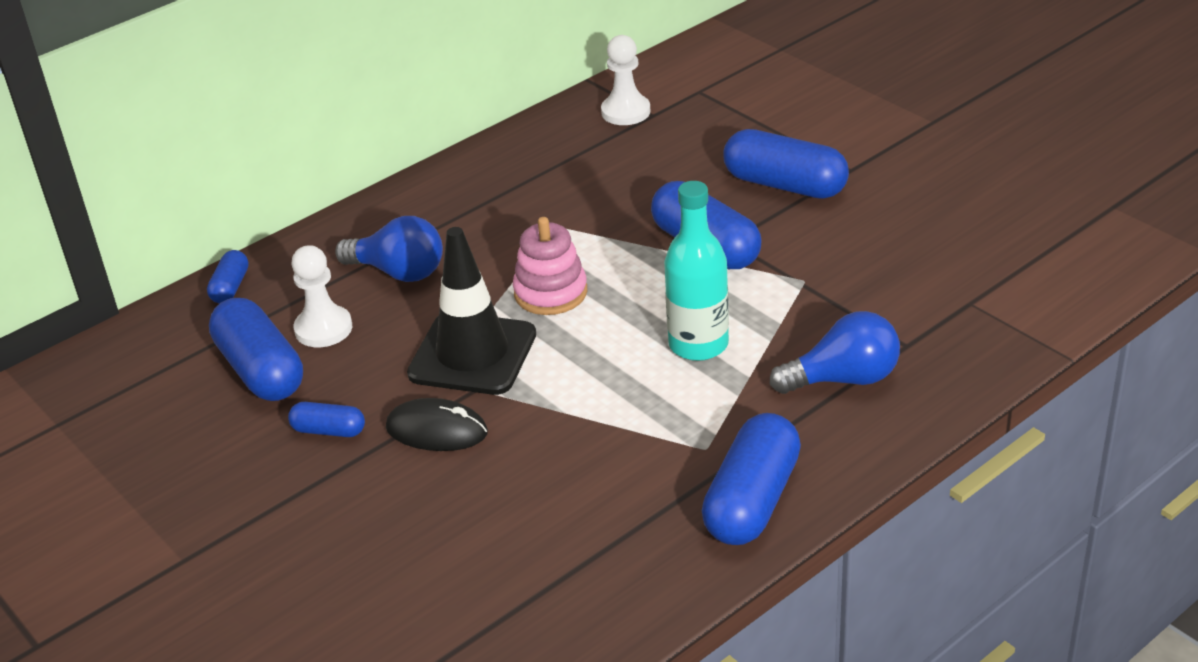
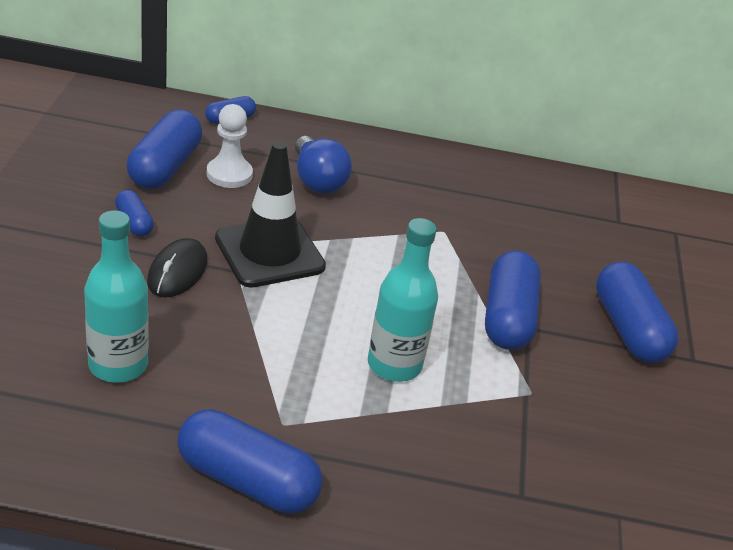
camera: 40 degrees right, 0 degrees up
(437, 430) = (177, 271): black mouse -> black mouse turned 45 degrees clockwise
(530, 527) = (118, 365): none -> turquoise bottle
(550, 293) = (371, 260): pink stacking toy -> none
(625, 112) = (605, 207): white pawn -> none
(752, 501) = (247, 481): blue capsule -> blue capsule turned 45 degrees clockwise
(843, 379) = (440, 473): blue light bulb -> none

